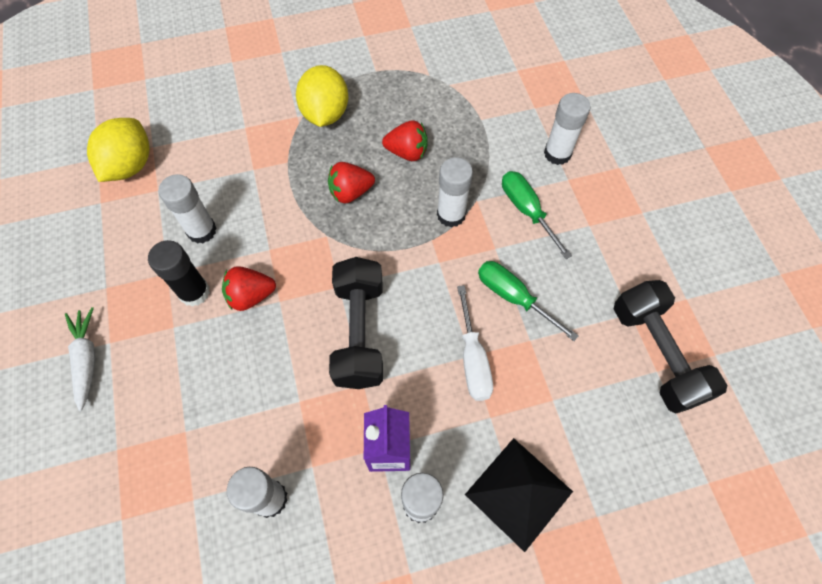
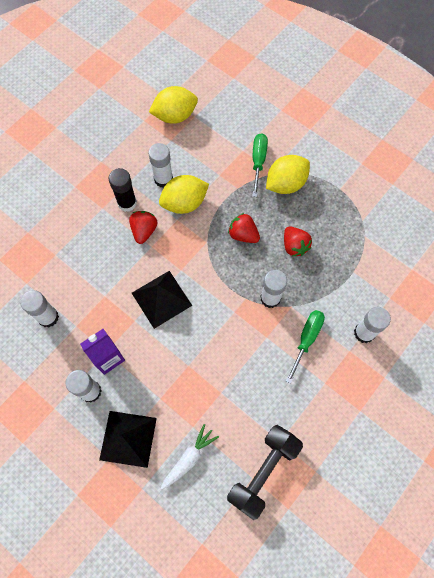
camera: 55 degrees right, 5 degrees up
(86, 359) = (60, 184): white carrot -> white carrot (189, 458)
(251, 296) = (144, 231): red strawberry -> red strawberry turned 60 degrees clockwise
(255, 227) = (184, 203): none -> yellow lemon
(359, 332) = (161, 299): black dumbbell -> black pyramid
(472, 358) = (187, 368): white screwdriver -> none
(514, 297) = (241, 367): green screwdriver -> green screwdriver (258, 162)

